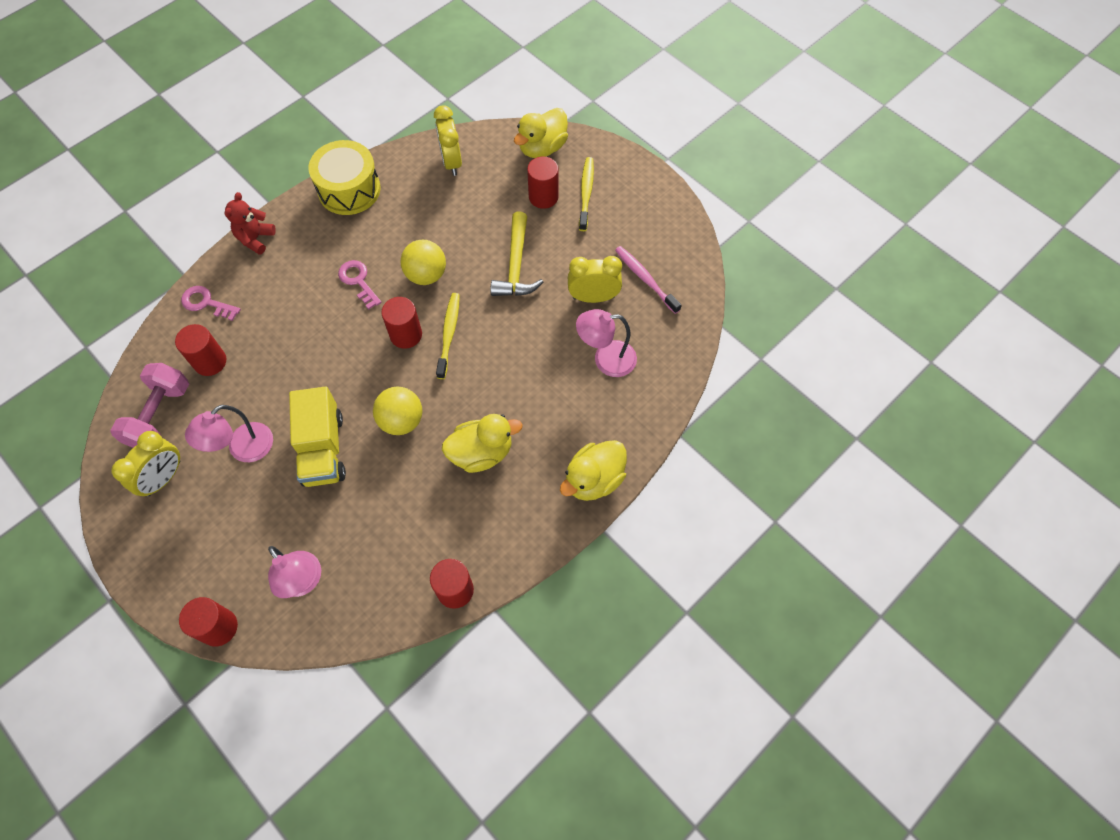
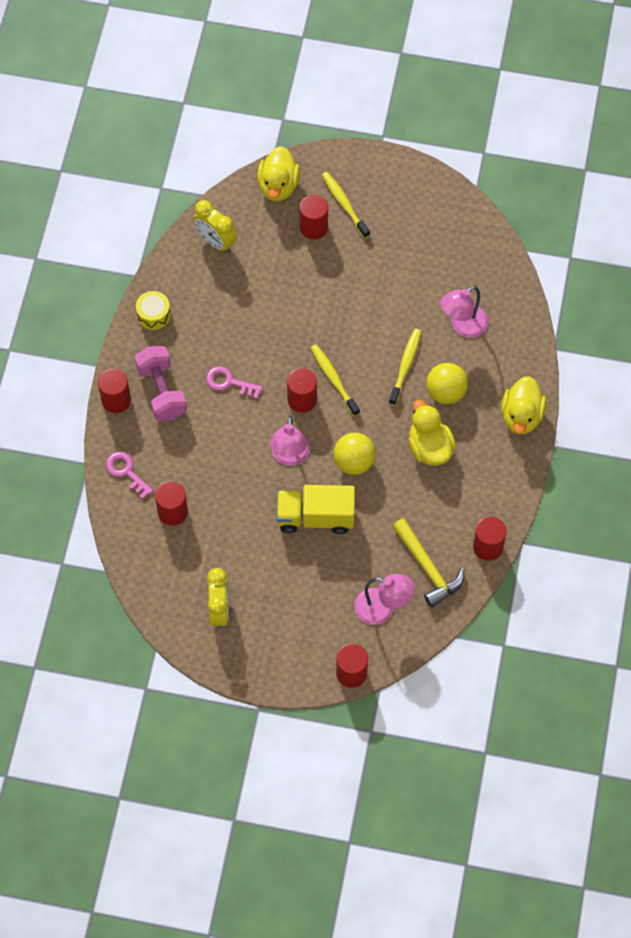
camera: 35 degrees left, 0 degrees up
(160, 416) = (173, 572): pink dumbbell -> pink dumbbell (162, 391)
(206, 303) = (126, 472): pink key -> pink key turned 60 degrees clockwise
(243, 449) = (258, 554): pink lamp -> pink lamp (289, 456)
(255, 239) = (116, 400): red teddy bear -> red cylinder
(323, 449) = (315, 517): yellow truck -> yellow truck turned 135 degrees clockwise
(349, 189) = (153, 315): yellow drum -> yellow drum, size x0.55
(426, 275) = (277, 345): yellow ball -> yellow ball (446, 392)
(481, 453) = (429, 448): yellow duck -> yellow duck turned 60 degrees counterclockwise
(516, 265) = (339, 296): yellow hammer -> yellow hammer (427, 568)
(523, 362) = (405, 366): none -> yellow toothbrush
(593, 297) = (417, 285): yellow clock -> none
(645, 279) = (443, 247): pink toothbrush -> none

